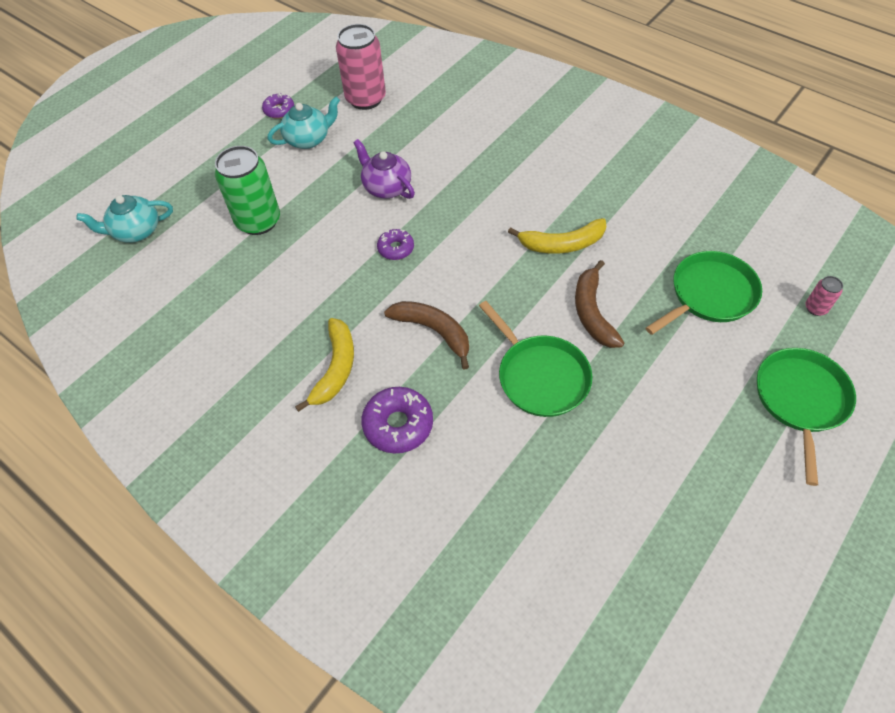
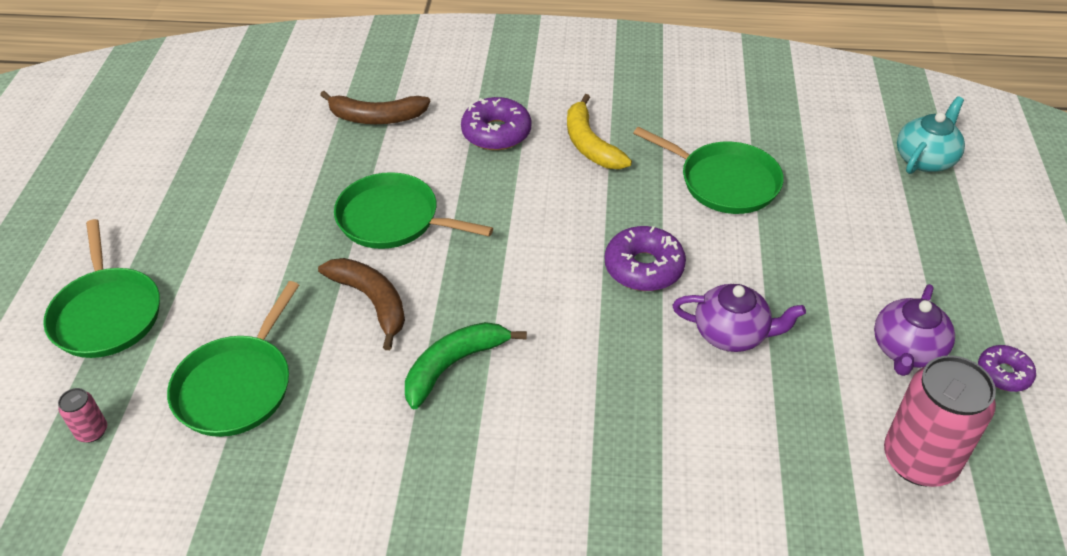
camera: 145 degrees right, 10 degrees down
(258, 221) = (823, 225): green can -> none
(279, 282) = (724, 182): none -> green pan
(308, 139) = (906, 350): turquoise teapot -> purple teapot
(396, 248) = (644, 267): purple donut -> purple donut, size x1.64
(434, 331) = (527, 210): brown banana -> brown banana (376, 117)
(562, 244) = (454, 365): yellow banana -> green banana

